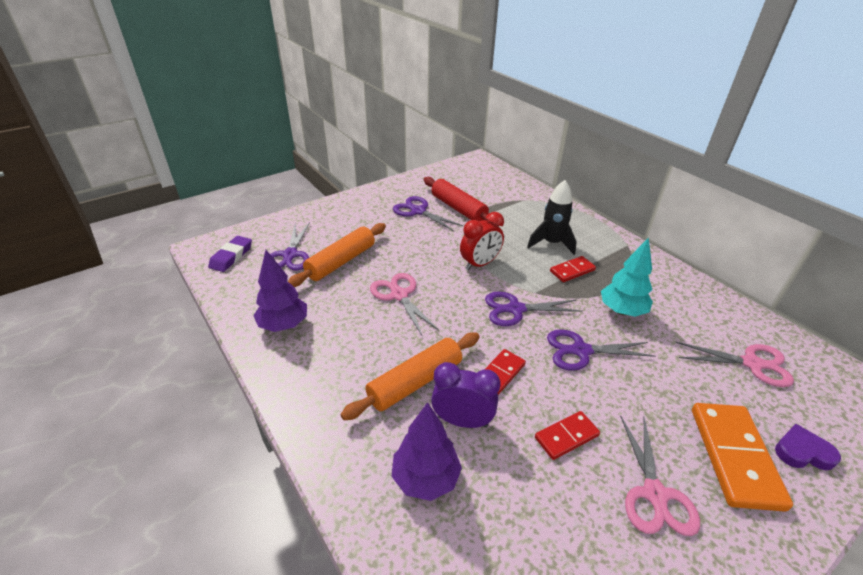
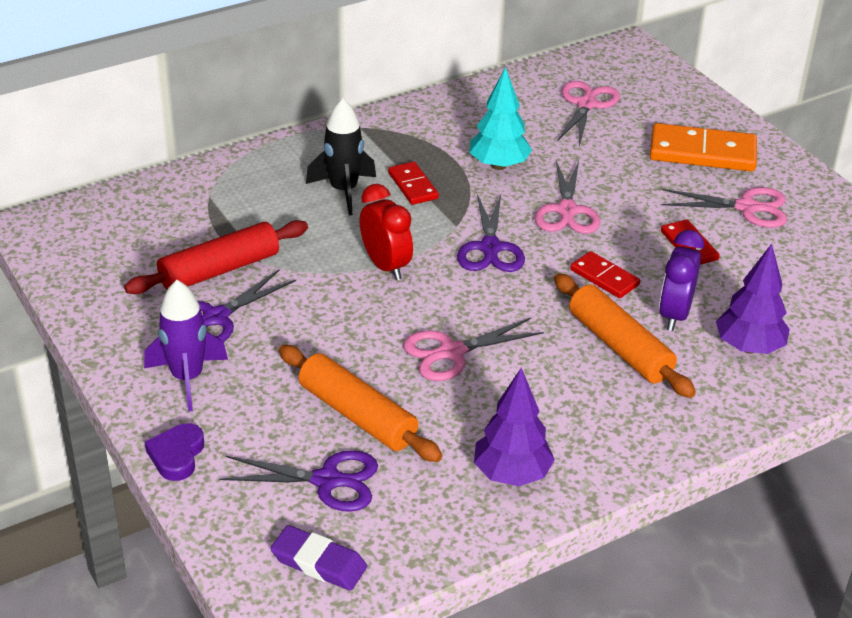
camera: 85 degrees left, 0 degrees up
(370, 208) = (187, 378): none -> purple rocket
(581, 351) = (567, 211): purple scissors -> pink scissors
(802, 452) = (693, 115): purple heart -> purple heart (177, 455)

